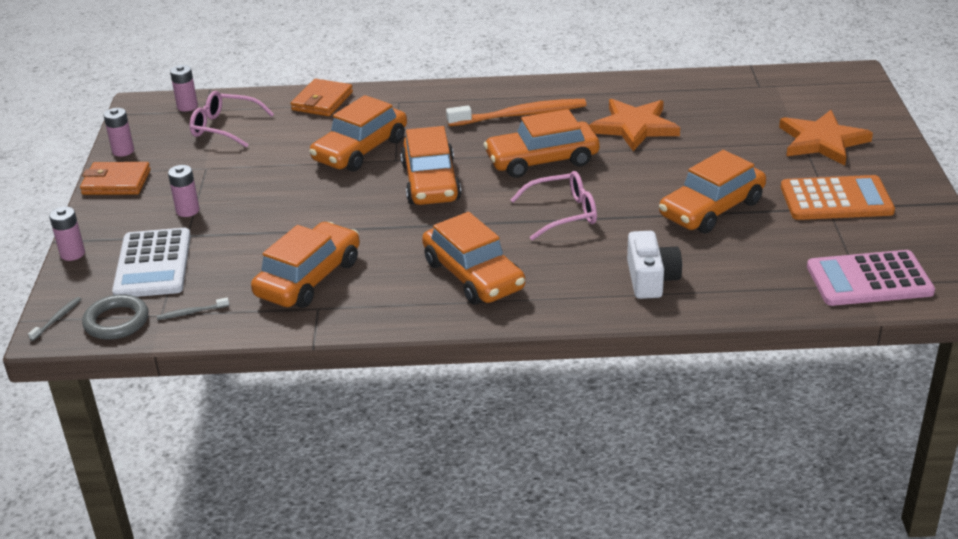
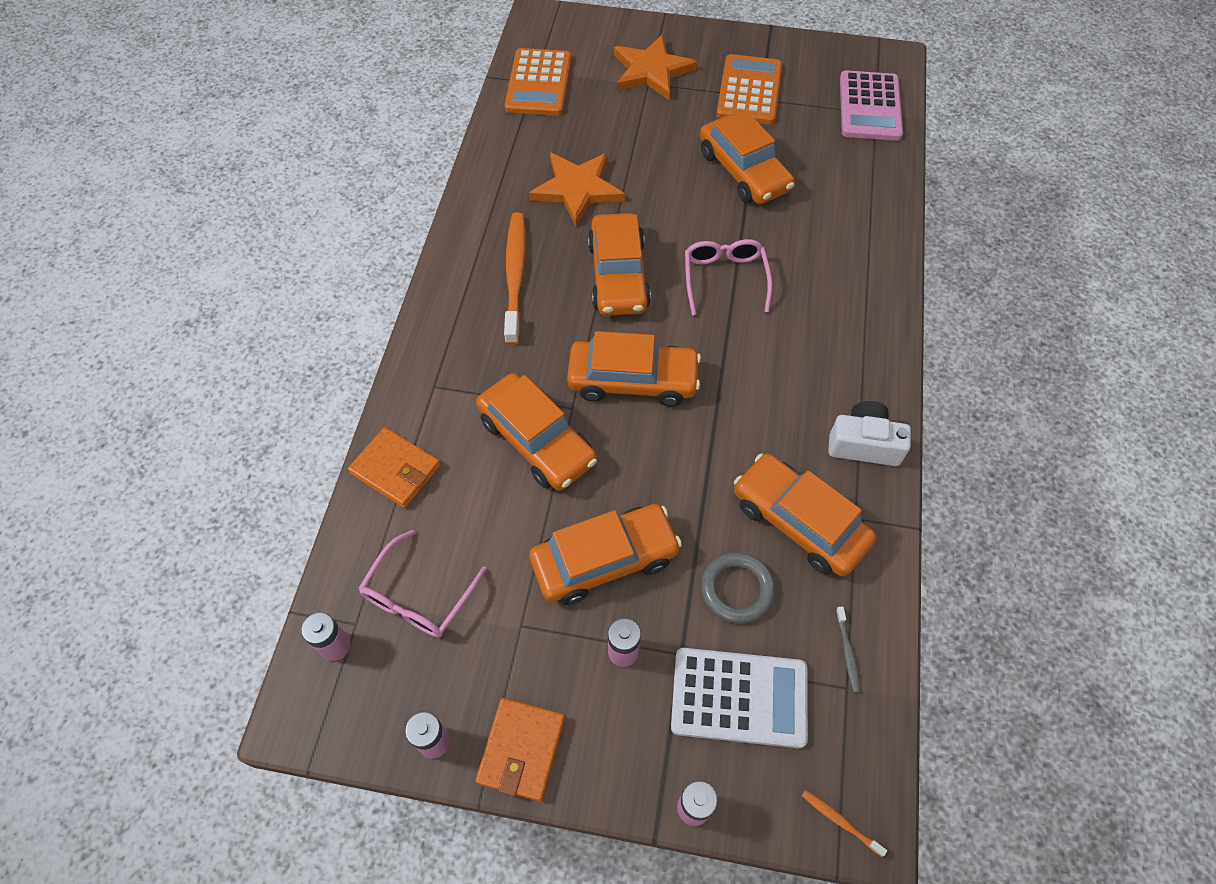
camera: 80 degrees left, 25 degrees up
(57, 319) = (840, 821): grey toothbrush -> orange toothbrush
(116, 321) = (854, 743): grey ring -> grey ring (737, 589)
(473, 275) = (819, 370): orange car -> orange car (605, 560)
(651, 279) = (847, 239): white camera -> white camera (864, 444)
(759, 88) = (539, 83): none -> orange calculator

